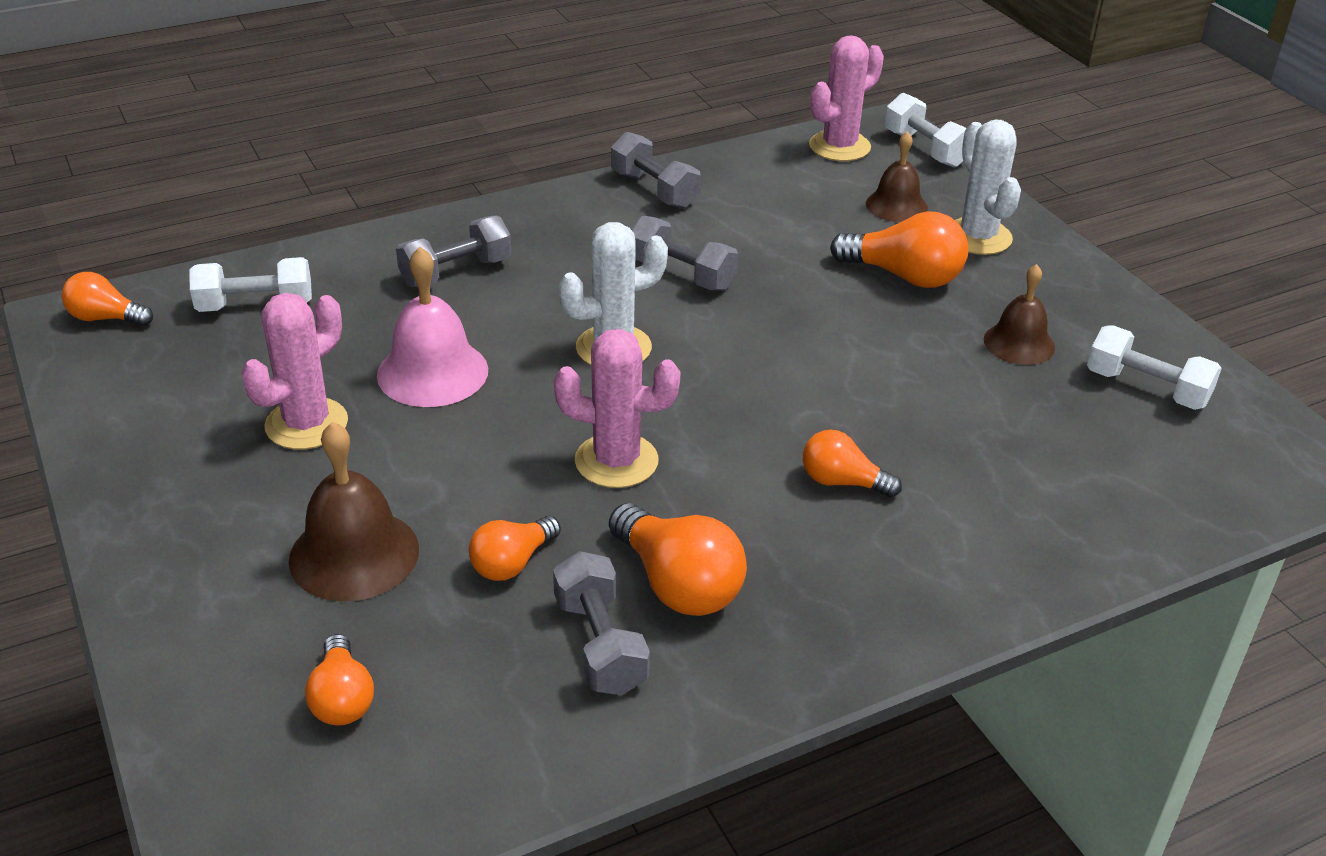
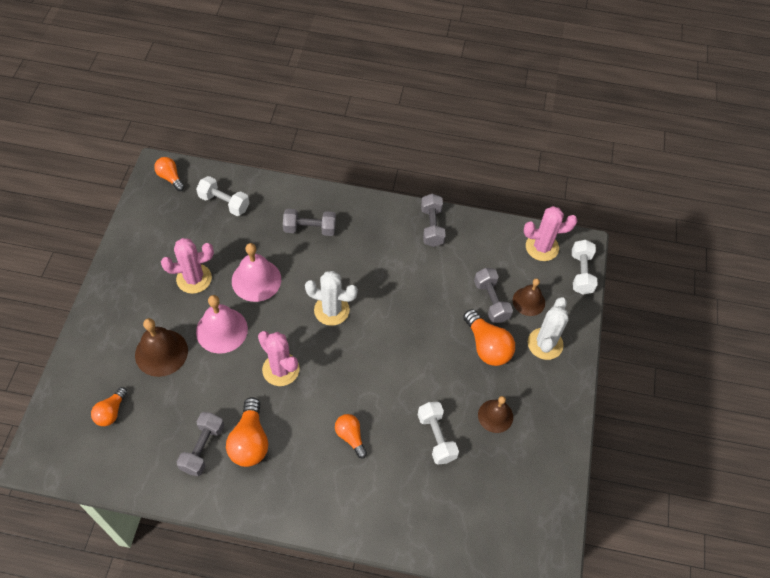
camera: 35 degrees right, 20 degrees up
(442, 465) = (221, 330): none -> pink bell
(512, 563) = (206, 392): orange light bulb -> none
(681, 274) = (395, 285): grey dumbbell -> grey dumbbell (491, 301)
(1146, 388) = (522, 476): white dumbbell -> white dumbbell (436, 437)

